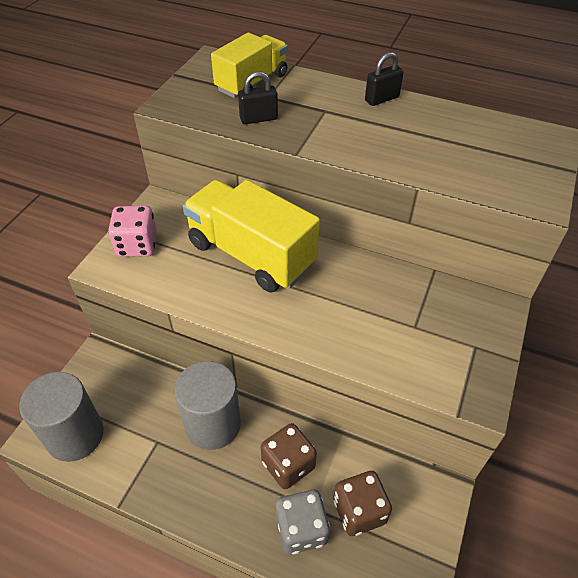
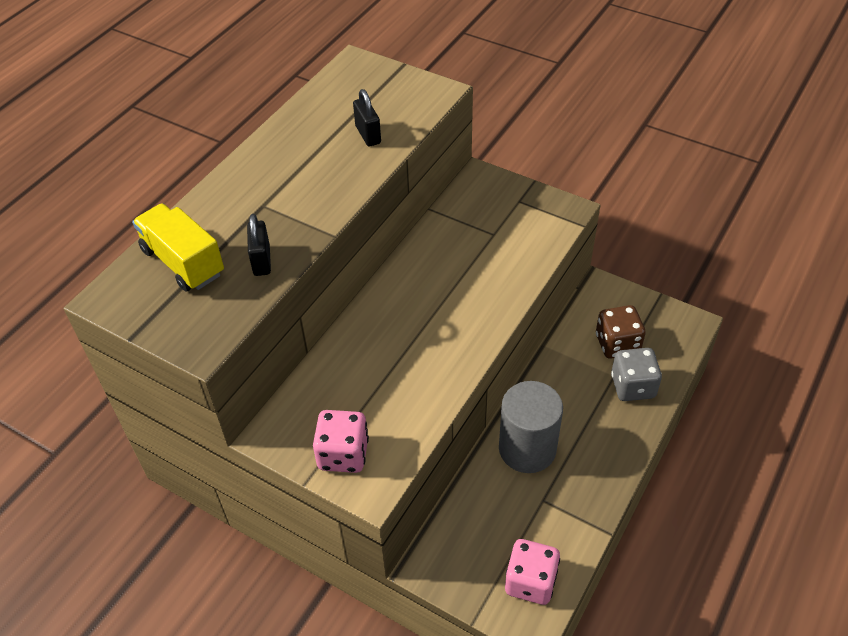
camera: 80 degrees left, 0 degrees up
(75, 435) = (530, 581): grey cylinder -> pink dice
(251, 254) = (381, 345): yellow truck -> none
(288, 465) = (573, 390): brown dice -> none
(381, 99) = (257, 159): black padlock -> black padlock (368, 135)

